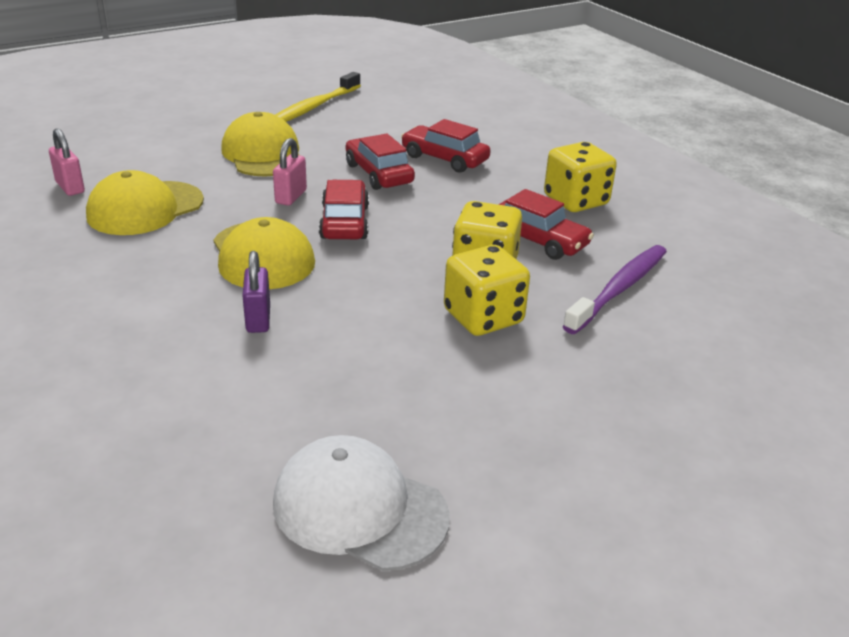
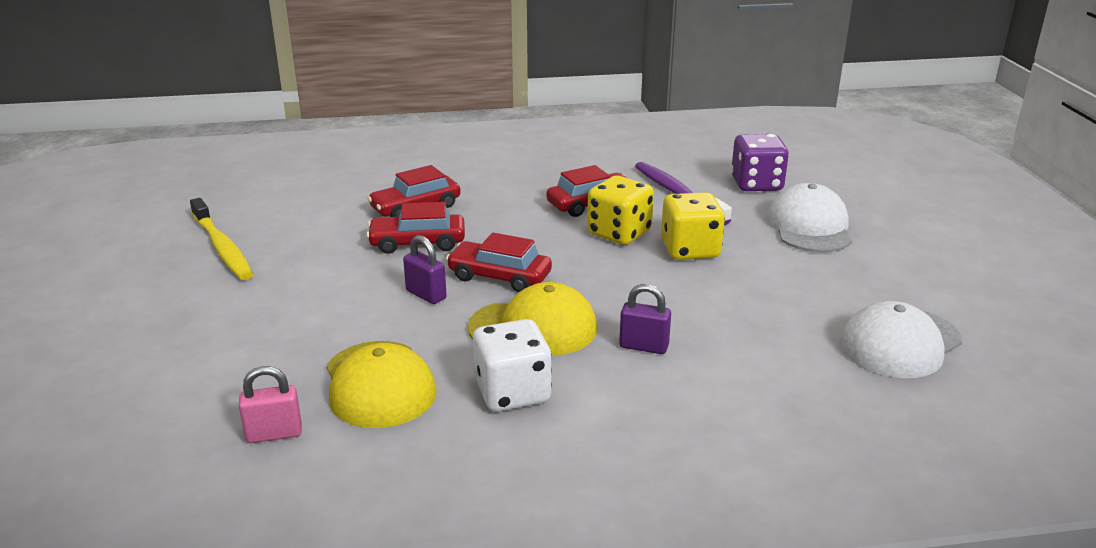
camera: 65 degrees left, 5 degrees down
(153, 266) = (512, 393): none -> white dice
(263, 154) = (311, 295): yellow cap -> none
(291, 197) = (426, 295): pink padlock -> purple padlock
(575, 201) = (540, 175): yellow dice -> none
(626, 401) = (809, 226): none -> white cap
(711, 343) = (756, 184): none -> purple dice

